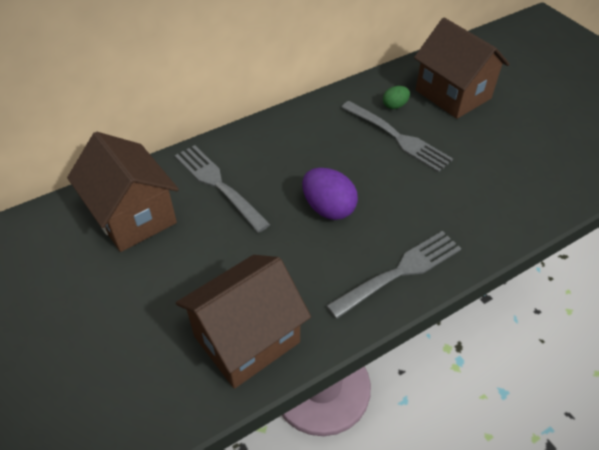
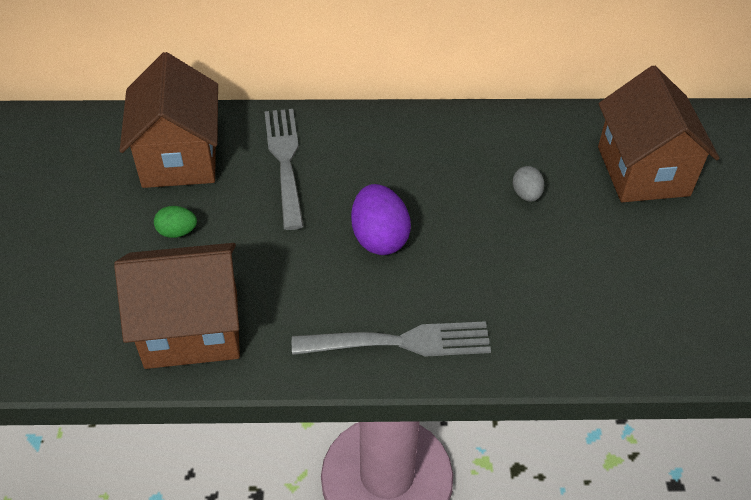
camera: 30 degrees right, 0 degrees up
(395, 105) = (555, 155): green egg -> green egg (177, 232)
(398, 138) = (526, 194): grey fork -> grey egg

